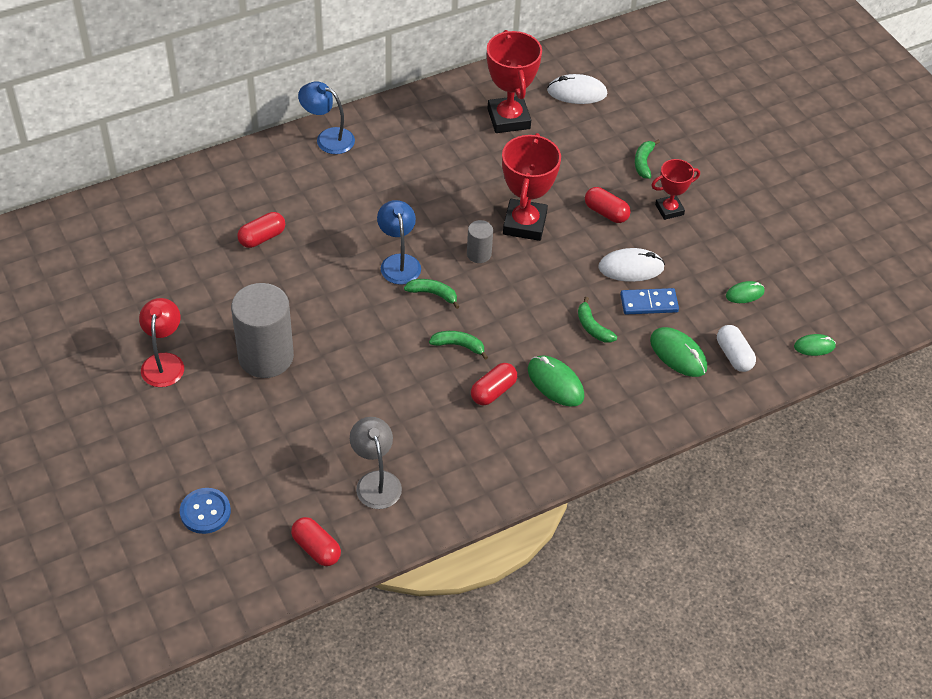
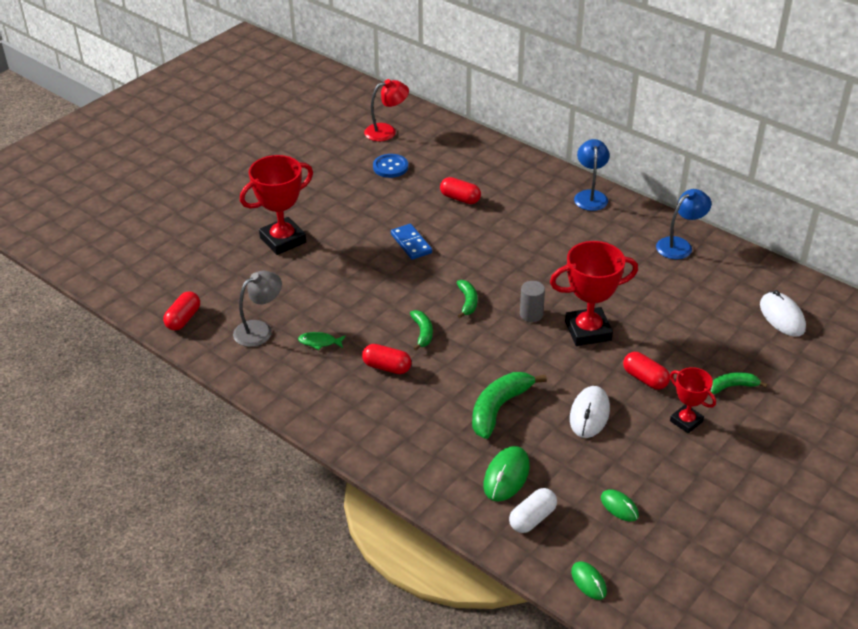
camera: 70 degrees right, 10 degrees down
(164, 362) = (312, 195): red lamp -> red lamp (386, 131)
(205, 512) = (191, 256): blue button -> blue button (390, 167)
(266, 357) = (346, 238): grey cylinder -> none
(399, 262) = (488, 273): blue lamp -> blue lamp (679, 245)
(426, 434) = (319, 342): none -> green fish
(508, 119) = (706, 285): red trophy -> red trophy (283, 240)
(555, 383) = (419, 402): green mouse -> none
(592, 327) = (499, 408): green banana -> green banana, size x1.76
(606, 213) = (645, 378): red capsule -> red capsule turned 60 degrees counterclockwise
(631, 268) = (589, 414): white mouse -> white mouse turned 45 degrees clockwise
(649, 303) = (554, 438): blue domino -> blue domino (411, 243)

